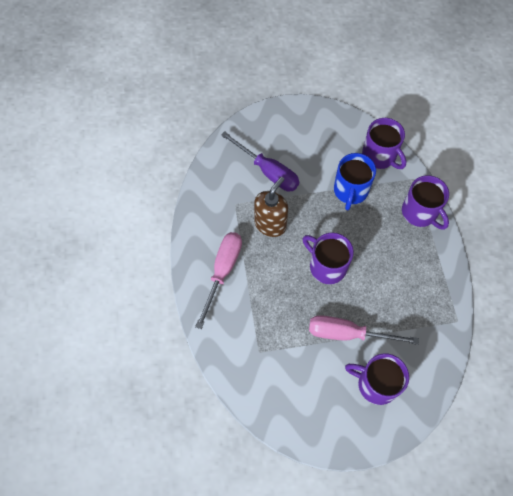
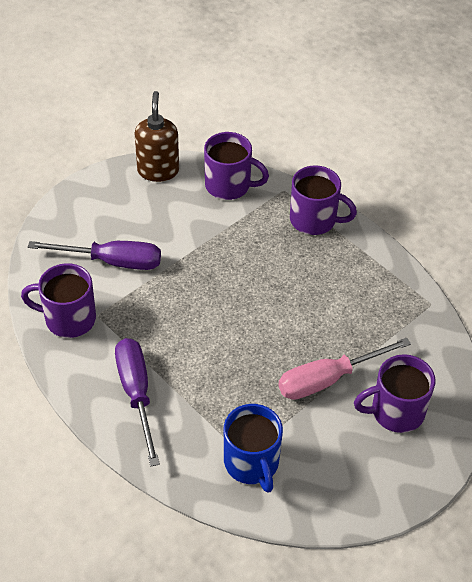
camera: 35 degrees left, 15 degrees down
(222, 272) = (136, 394): pink screwdriver -> purple screwdriver
(270, 224) = (156, 315): brown soap dispenser -> brown soap dispenser (158, 170)
(327, 266) = (254, 324): purple mug -> purple mug (68, 319)
(350, 191) = (223, 235): blue mug -> blue mug (252, 463)

